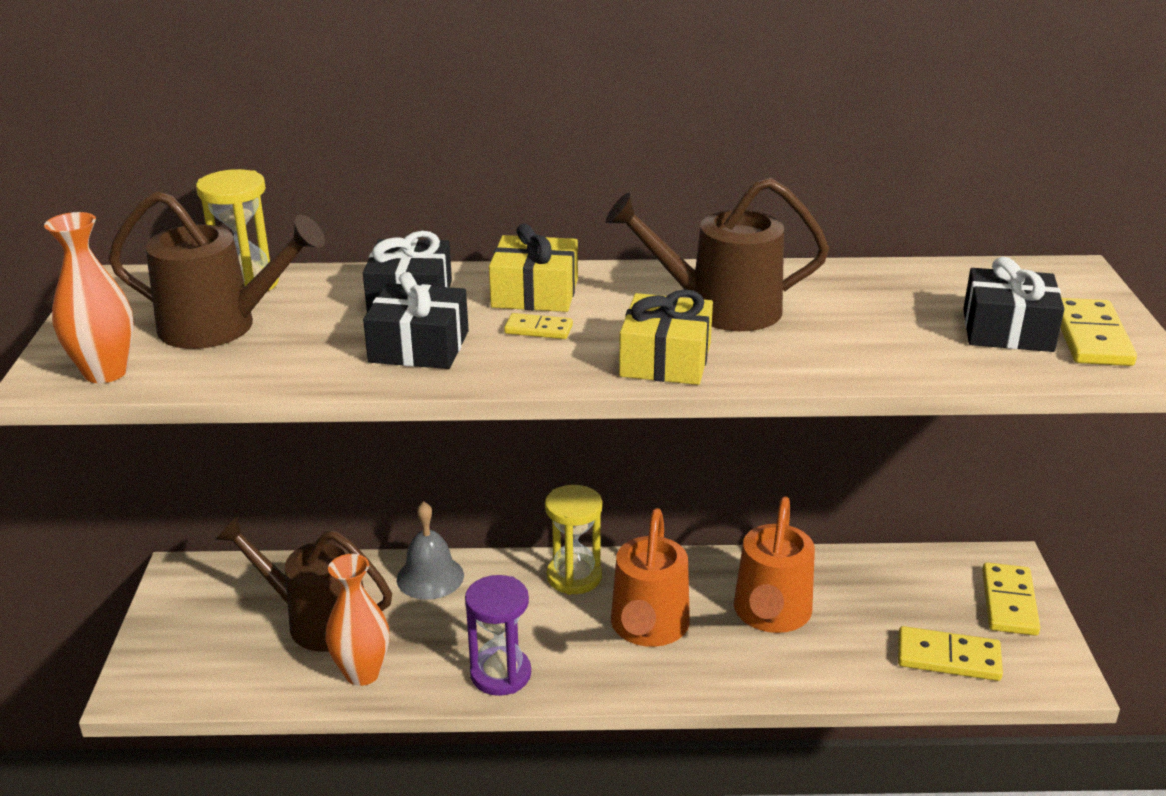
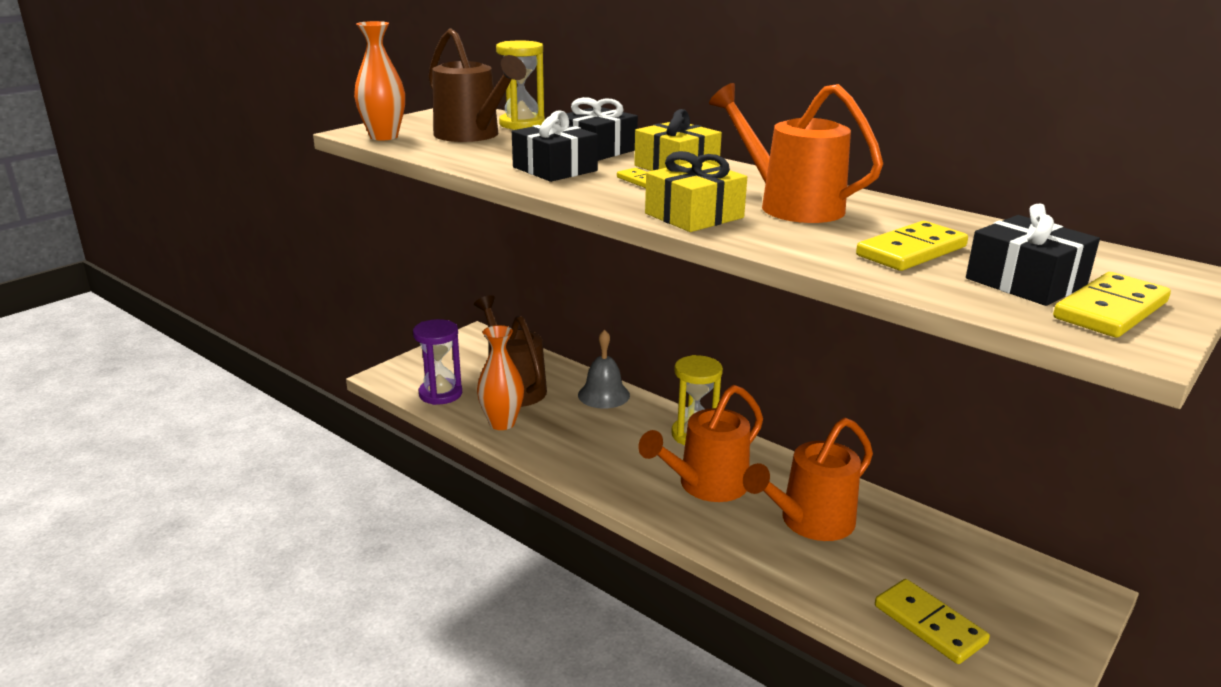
camera: 40 degrees right, 5 degrees down
(500, 674) = (577, 462): purple hourglass -> purple hourglass (440, 394)
(719, 309) = (789, 205): brown watering can -> orange watering can
(1009, 602) = (1045, 619): yellow domino -> yellow domino (911, 251)

